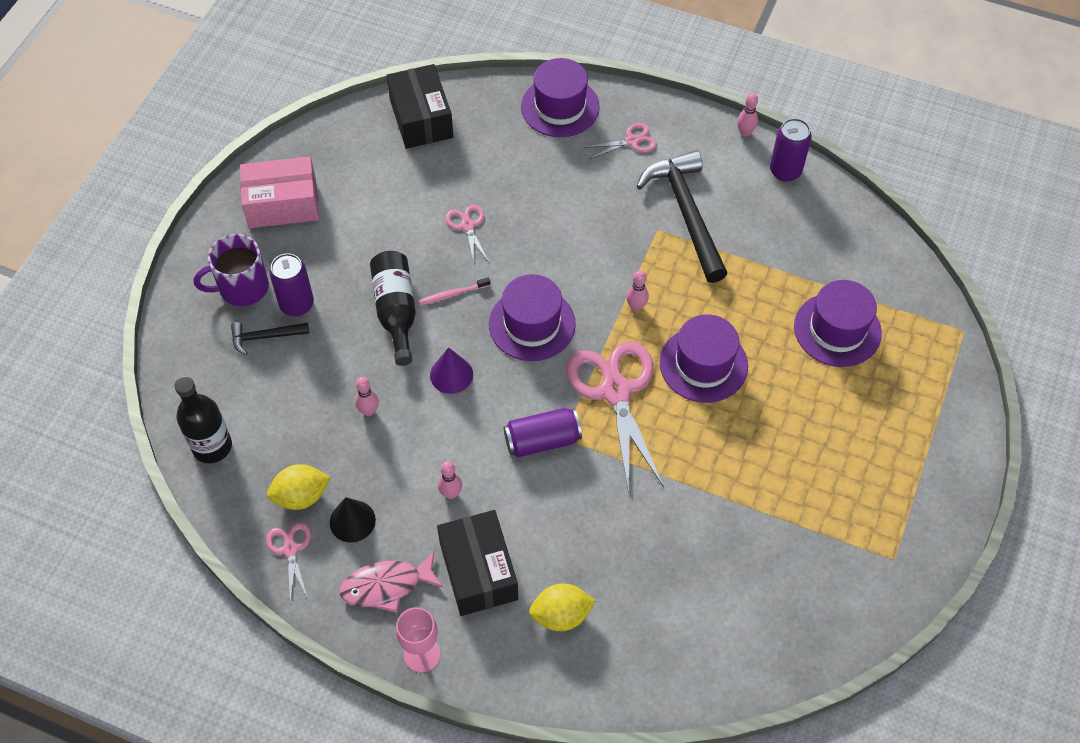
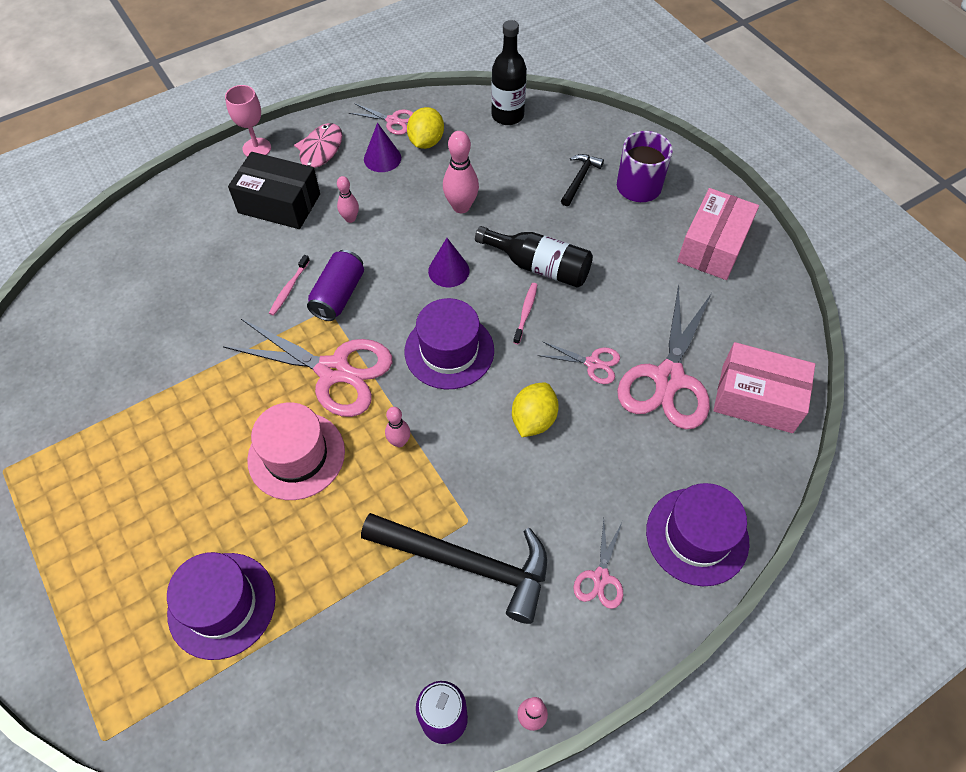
camera: 125 degrees right, 0 degrees up
(297, 304) = (596, 210): purple can -> none
(352, 521) = (382, 158): black cone -> purple cone
(369, 411) = (461, 207): pink bowling pin -> pink bowling pin, size x1.70
(421, 118) = (757, 398): black box -> pink box
(445, 174) = (668, 379): none -> pink scissors
(561, 615) = (202, 229): yellow lemon -> yellow lemon (533, 420)
(566, 484) = (289, 289): none -> pink toothbrush
(703, 364) = (296, 455): purple hat -> pink hat

